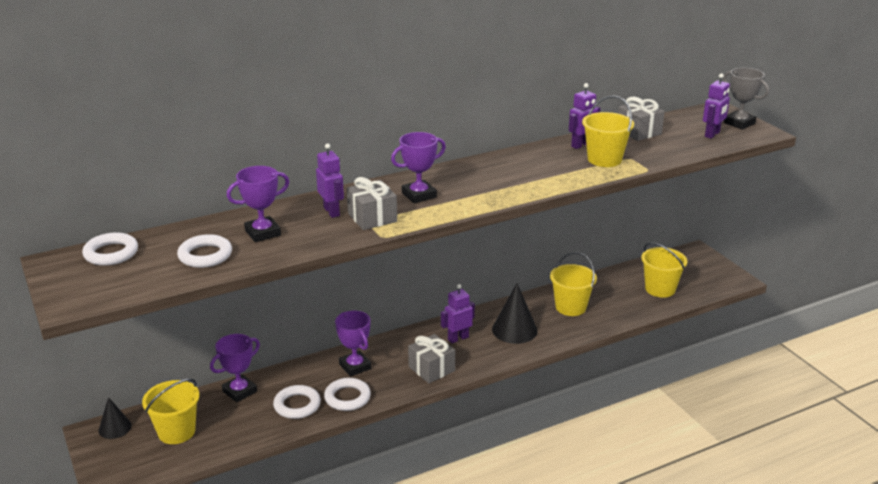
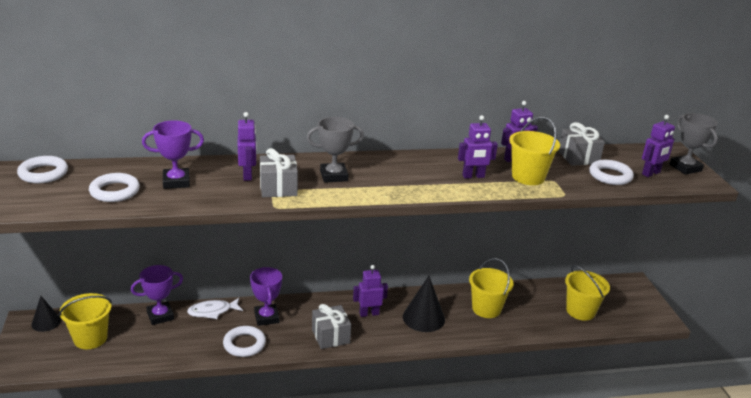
camera: 15 degrees right, 0 degrees up
(294, 374) = (212, 311): none -> white fish
(297, 405) = (199, 340): white ring -> white ring (610, 176)
(419, 195) = (333, 176): purple trophy -> grey trophy
(553, 169) = (473, 176): none -> purple robot

